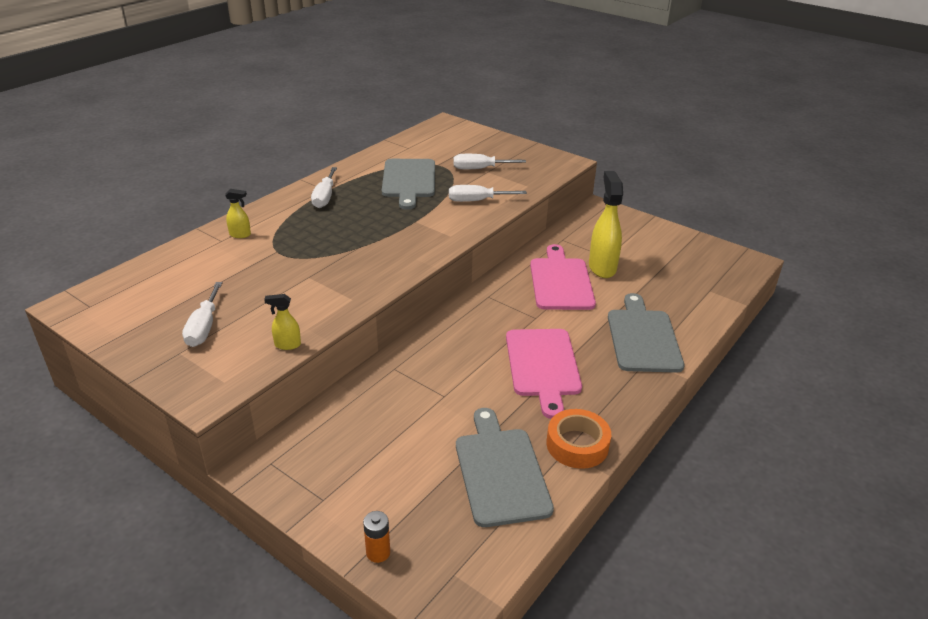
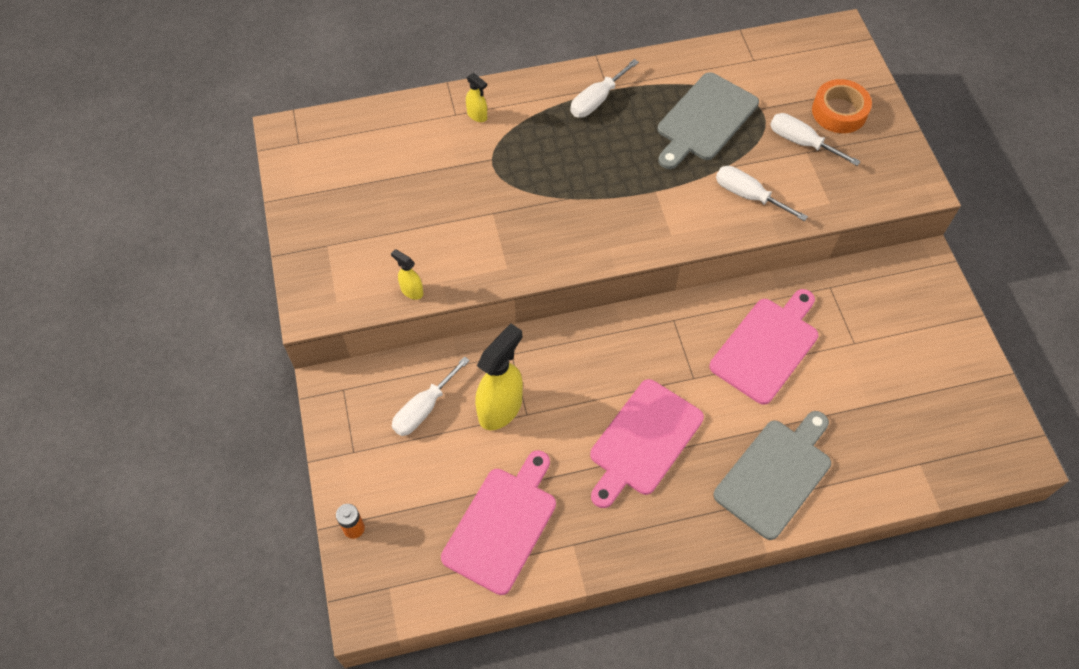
camera: 40 degrees right, 25 degrees up
(204, 327) = (364, 226): white screwdriver -> white screwdriver (424, 409)
(500, 471) = (502, 525): grey cutting board -> pink cutting board
(577, 445) = (589, 546): orange tape -> orange tape (839, 112)
(602, 267) = (832, 355): yellow spray bottle -> yellow spray bottle (500, 408)

